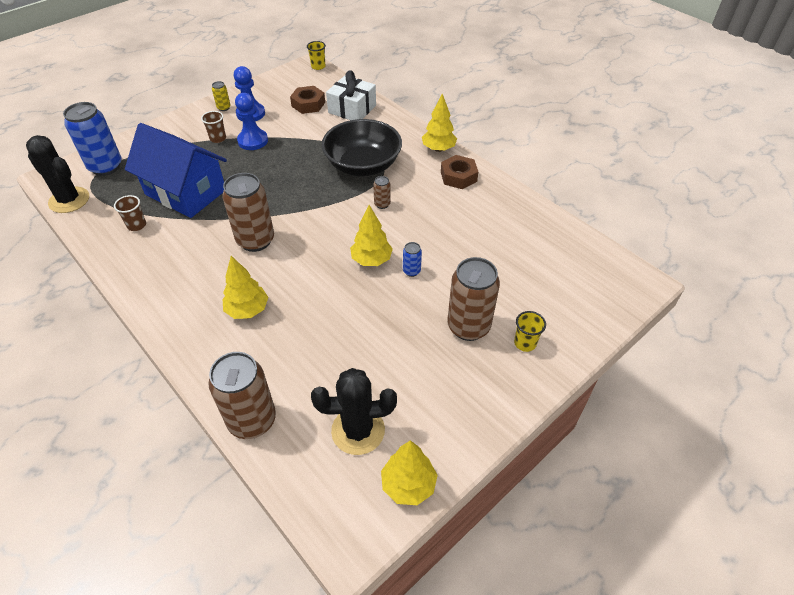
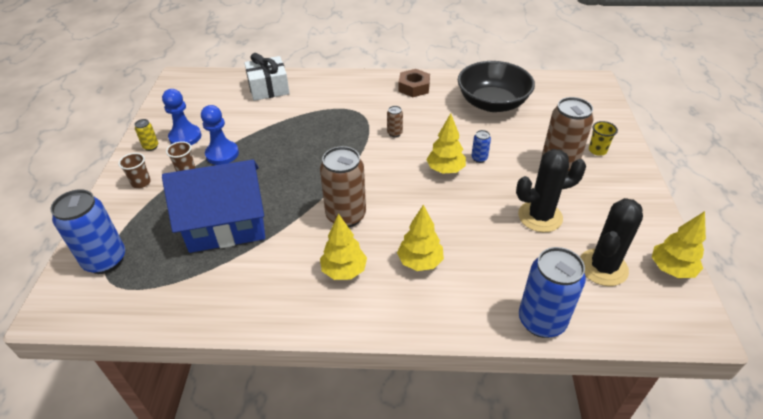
camera: 45 degrees left, 5 degrees down
(69, 200) = (112, 311): black cactus -> black cactus (540, 216)
(136, 225) = (223, 279): brown cup -> brown cup (141, 182)
(252, 421) = (541, 321): brown can -> blue can
(308, 104) = (226, 103): brown nut -> none
(318, 66) = (189, 74): yellow cup -> none
(363, 165) = (340, 118): black bowl -> black bowl (492, 103)
(438, 149) = (374, 79): yellow tree -> yellow tree (344, 271)

